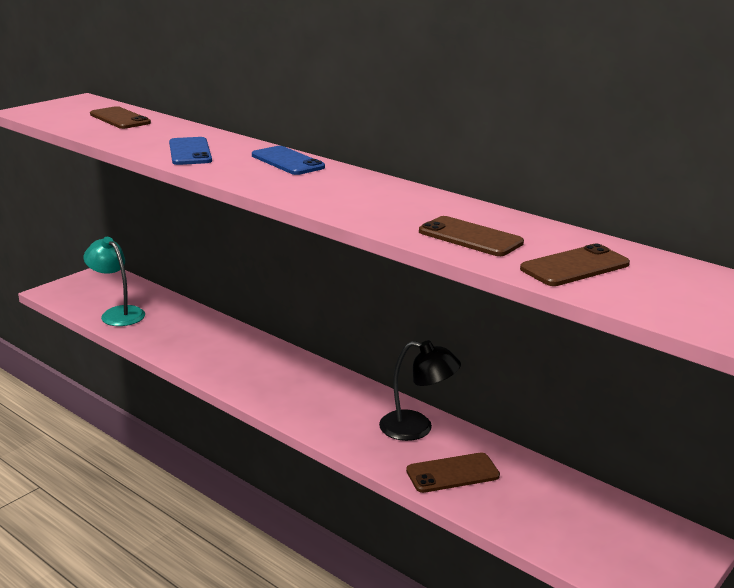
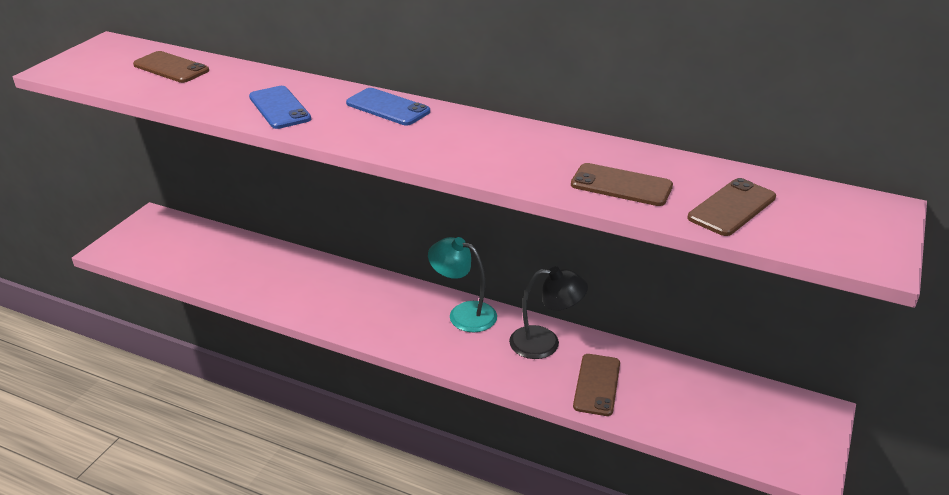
camera: 15 degrees left, 10 degrees up
(118, 313) = (194, 265): turquoise lamp -> turquoise lamp (463, 314)
(452, 473) = (597, 385): brown phone -> brown phone turned 45 degrees counterclockwise

